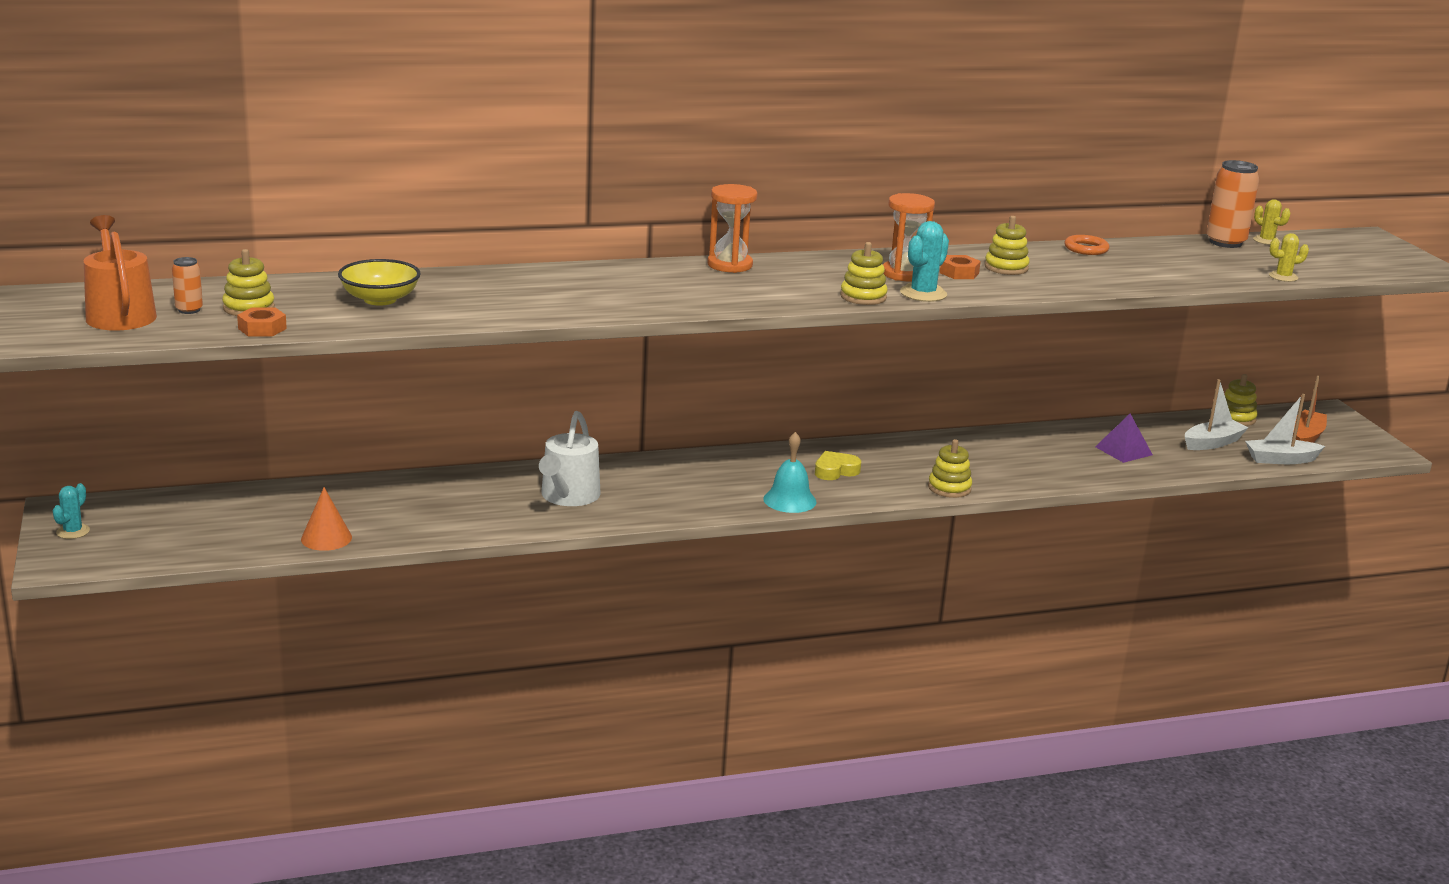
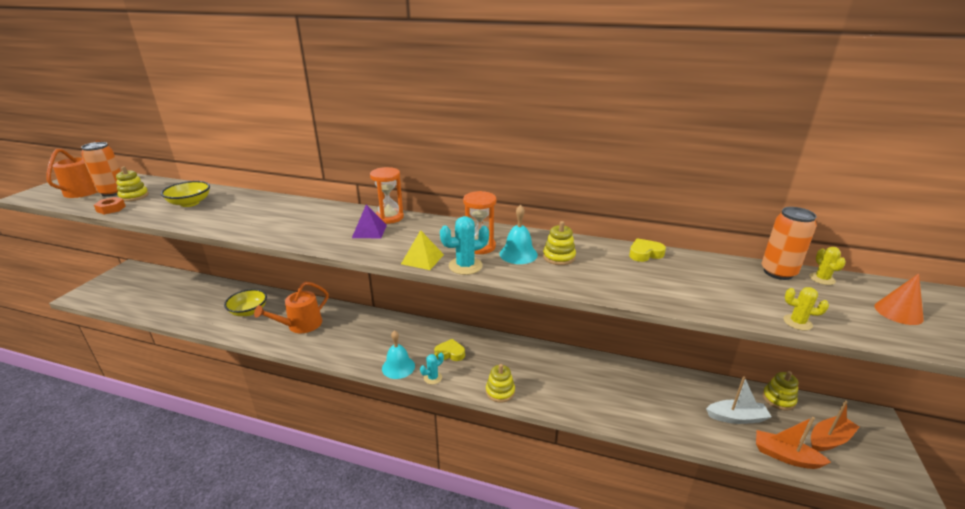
camera: 35 degrees right, 5 degrees up
(73, 531) = (111, 281): turquoise cactus -> turquoise cactus (433, 378)
(189, 310) = (113, 192): orange can -> orange can, size x1.88
(326, 538) = (176, 315): orange cone -> orange cone (898, 312)
(447, 503) = (249, 311): none -> yellow bowl
(568, 496) = (300, 325): white watering can -> orange watering can
(863, 297) = (422, 259): yellow stacking toy -> yellow pyramid
(959, 273) = (518, 254): orange nut -> turquoise bell
(1086, 249) = (645, 254): orange ring -> yellow heart
(1123, 450) = (656, 401): purple pyramid -> purple pyramid (369, 231)
(1281, 459) = (785, 456): white boat -> orange boat

